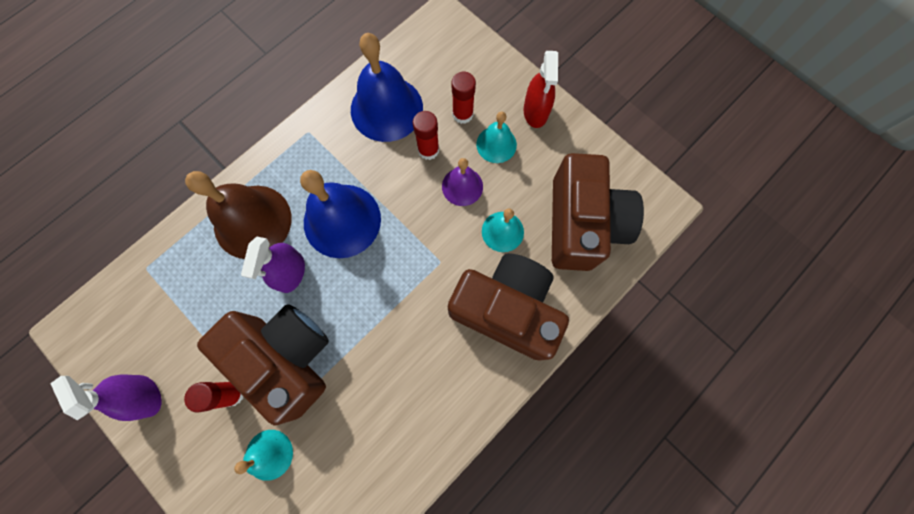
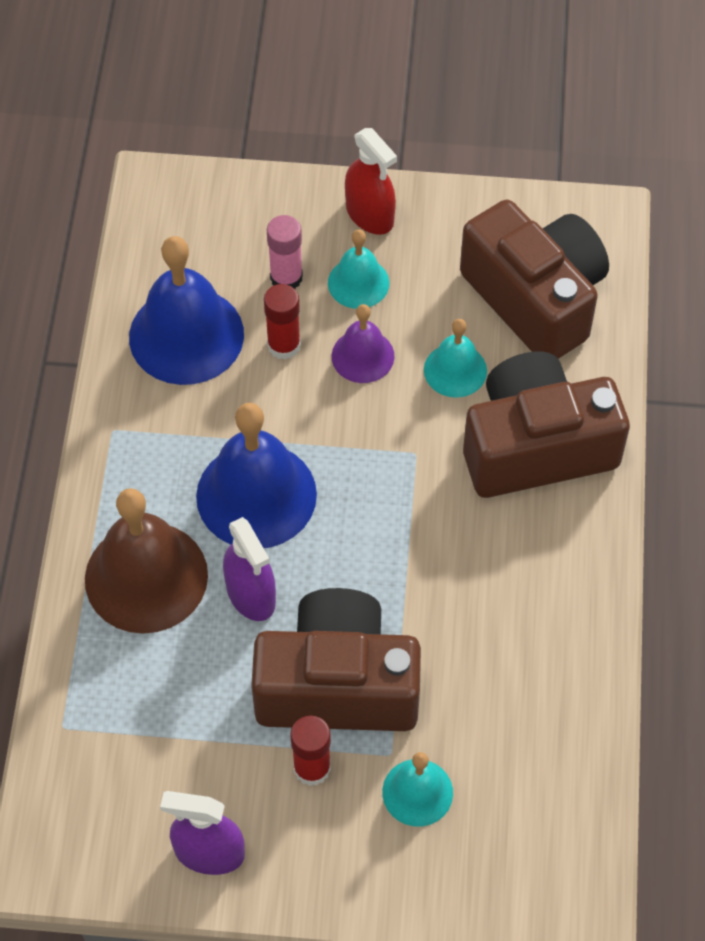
camera: 40 degrees left, 15 degrees down
(462, 114) = (286, 277): red glue stick -> pink glue stick

